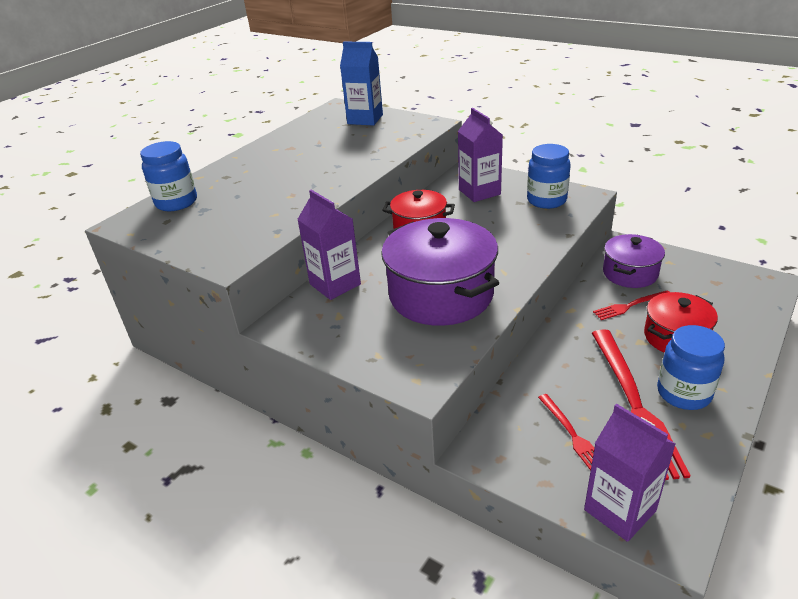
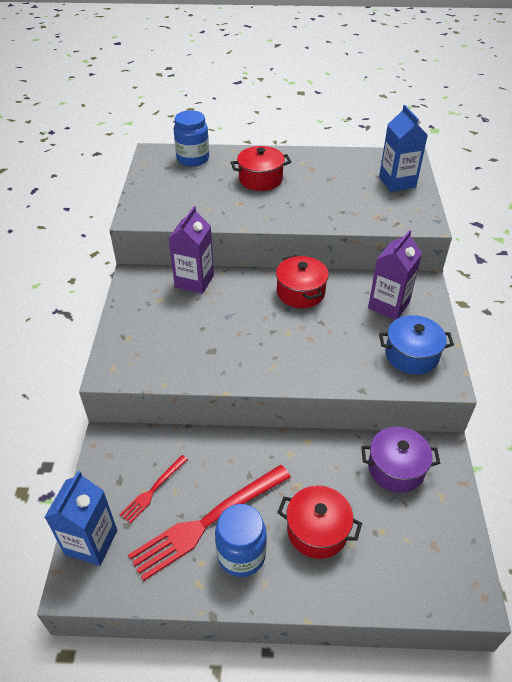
camera: 55 degrees right, 10 degrees up
(270, 175) = (260, 179): none -> red pot
(441, 295) = (217, 341): purple pot -> none
(546, 200) = (411, 355): blue jar -> blue pot
(619, 510) = (91, 542): purple carton -> blue carton
(630, 305) = (343, 483): red fork -> none

